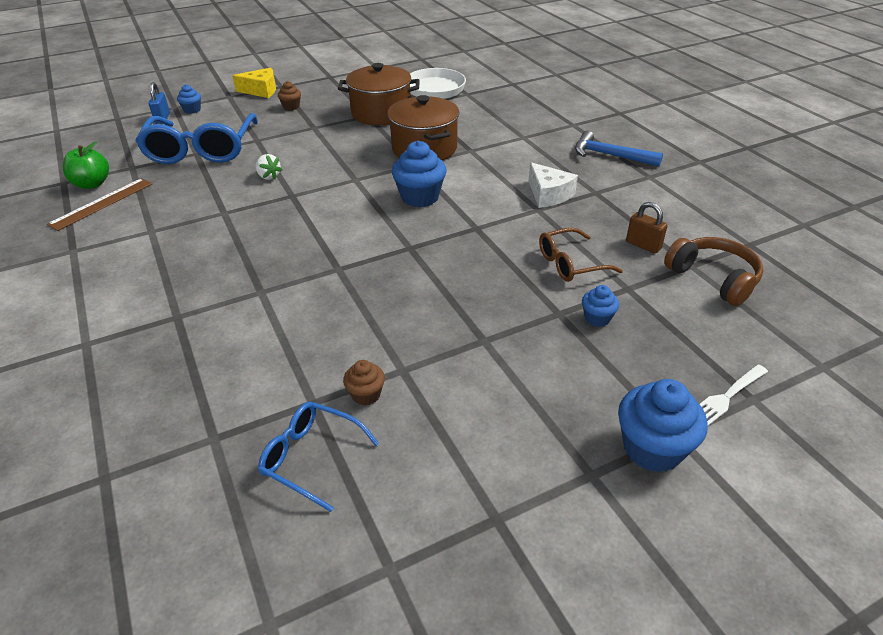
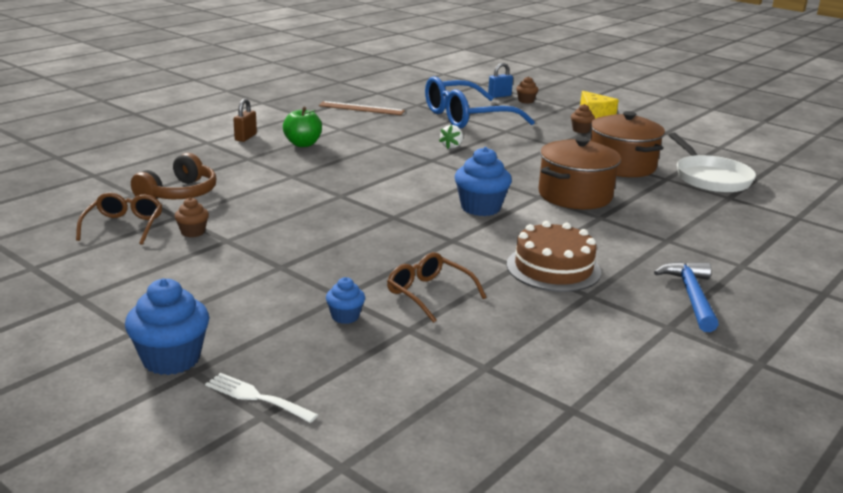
camera: 65 degrees right, 15 degrees down
(92, 184) = (383, 100): green apple -> green apple (303, 144)
(192, 110) = (526, 101): blue cupcake -> brown cupcake
(311, 458) = (124, 226): blue glasses -> brown glasses
(548, 194) = (553, 268): white cheese -> brown cake
(643, 245) = (501, 333): brown padlock -> brown padlock (245, 137)
(713, 278) = (469, 383): brown headphones -> brown headphones (179, 194)

